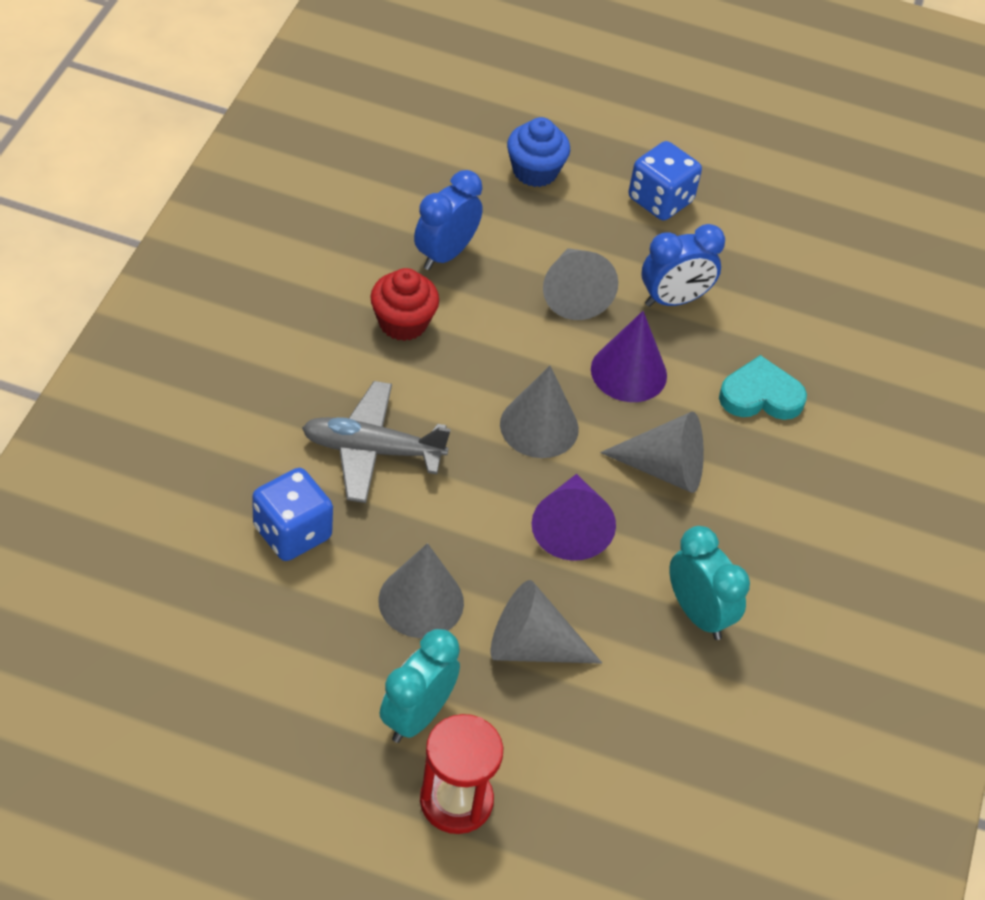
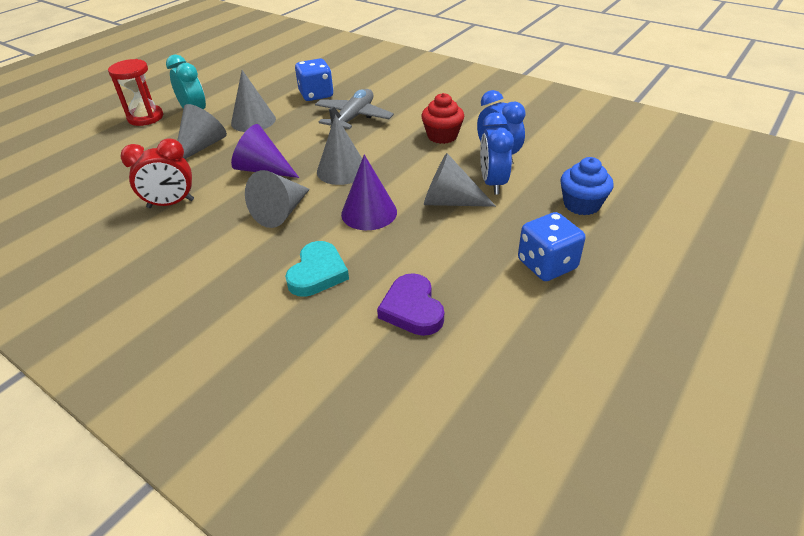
camera: 115 degrees right, 10 degrees down
(673, 300) = (431, 248): blue clock -> blue clock (493, 183)
(698, 614) = (171, 204): turquoise clock -> red clock
(776, 301) = (412, 309): none -> purple heart

